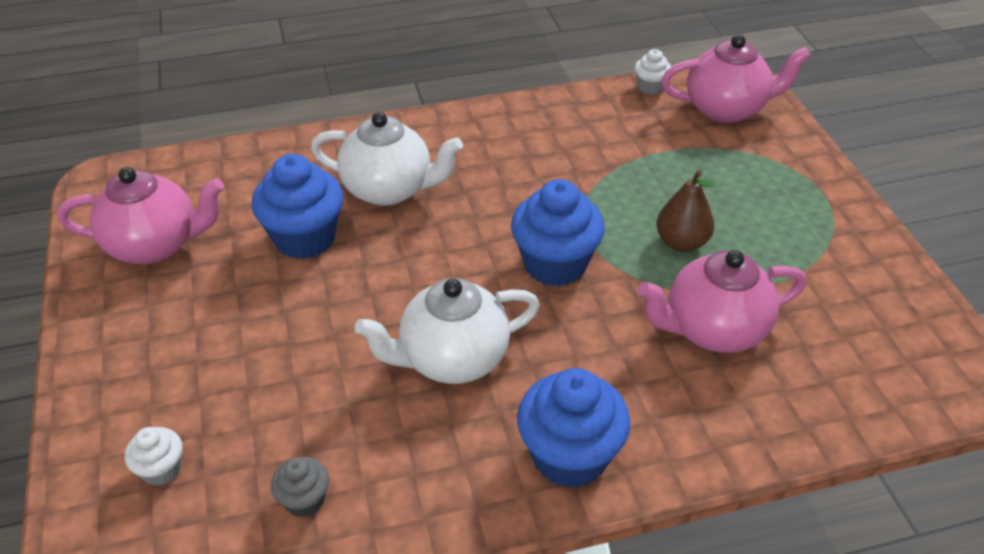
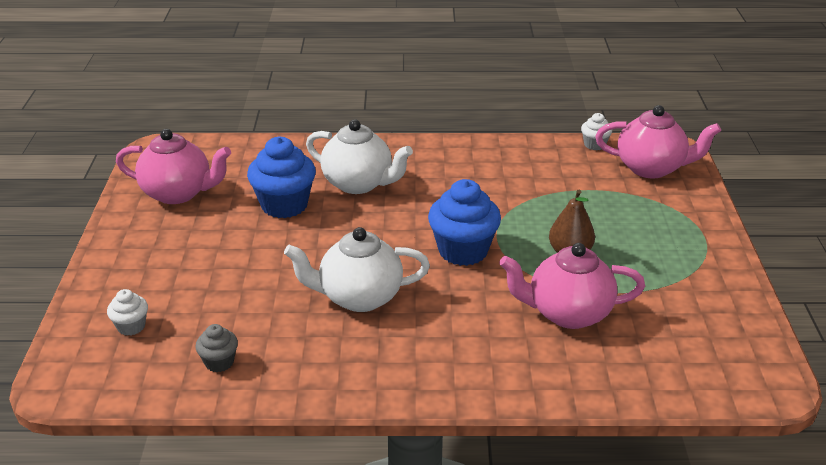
camera: 15 degrees right, 10 degrees down
(569, 456) = (419, 372): blue cupcake -> none

